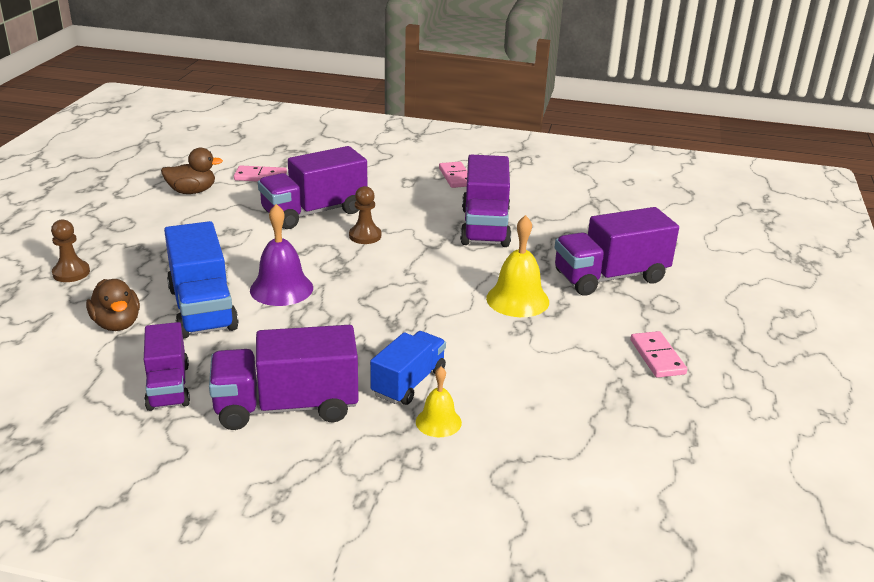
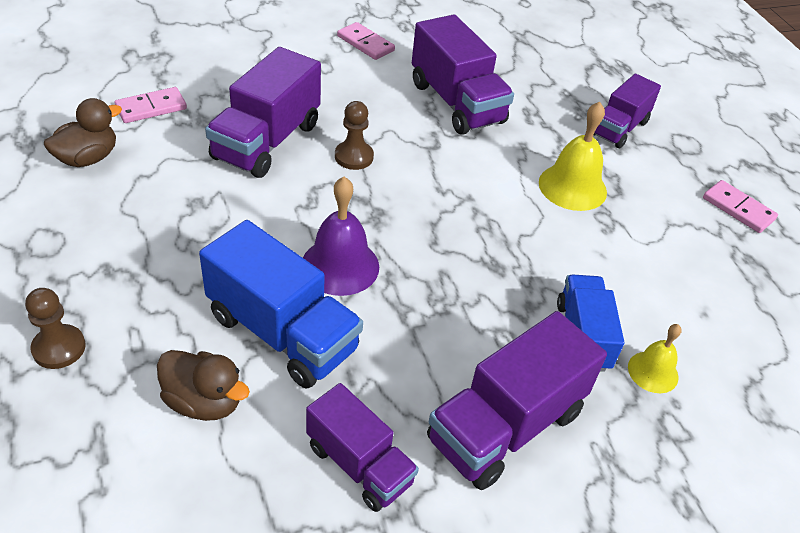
camera: 35 degrees left, 15 degrees up
(610, 277) = (619, 128): purple truck -> purple truck, size x0.64

